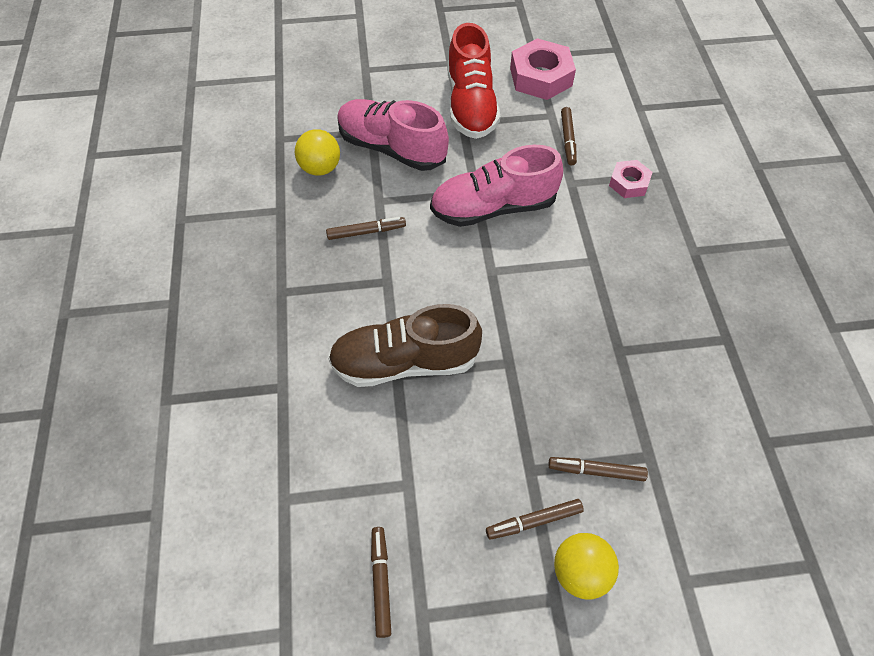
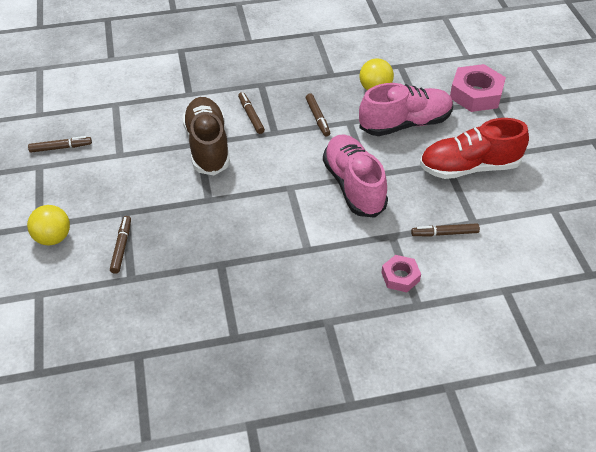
camera: 85 degrees right, 10 degrees down
(391, 148) = (405, 124): pink shoe -> pink shoe turned 45 degrees clockwise
(534, 521) = (89, 214): brown marker -> brown marker (251, 116)
(541, 77) = (524, 214): pink nut -> pink nut (476, 94)

